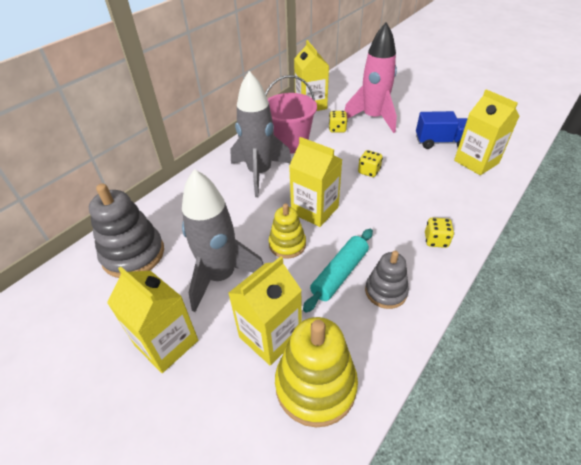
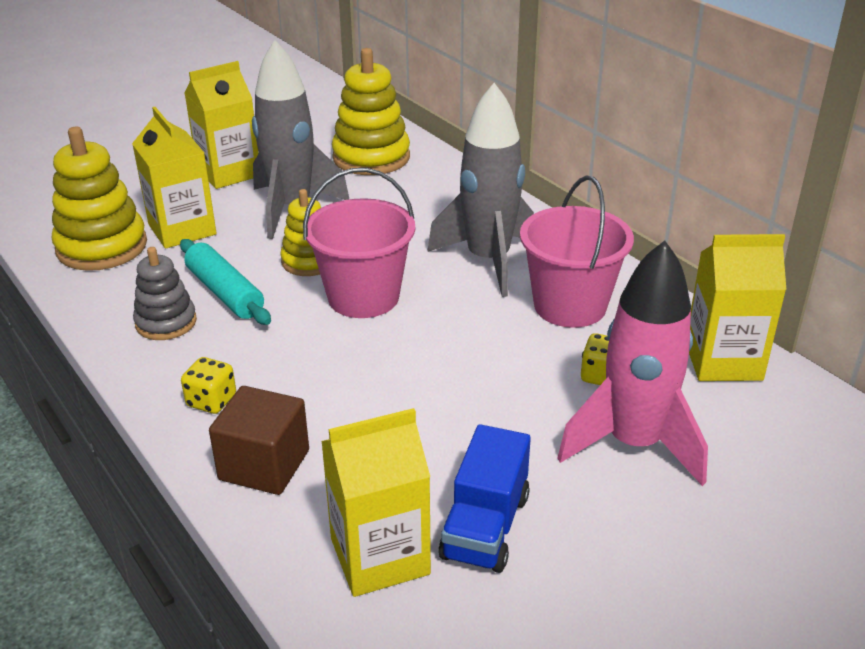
camera: 105 degrees right, 10 degrees down
(133, 254) = (371, 157): grey stacking toy -> yellow stacking toy
(314, 210) = (363, 297): yellow carton -> pink bucket
(369, 171) = (431, 380): yellow dice -> none
(460, 206) = (264, 465): none -> brown cube

